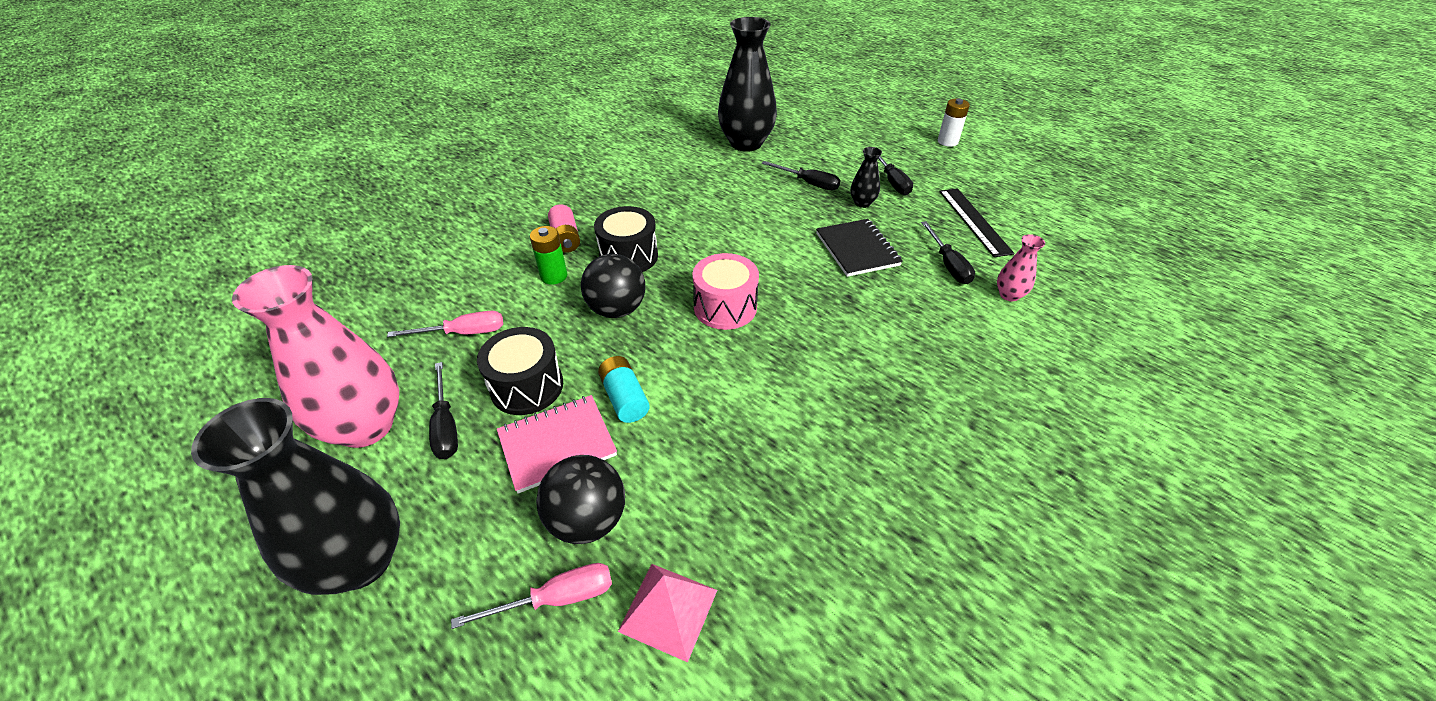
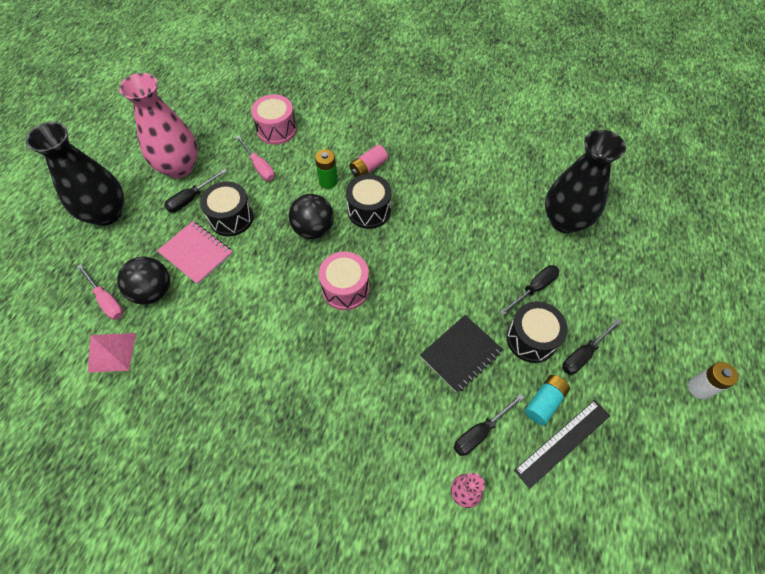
camera: 65 degrees right, 15 degrees up
(416, 298) = (276, 129): none -> pink drum
(624, 398) = (241, 269): turquoise battery -> turquoise battery (544, 402)
(808, 183) = (534, 288): black screwdriver -> black screwdriver turned 135 degrees counterclockwise
(862, 203) = (531, 339): black vase -> black drum

